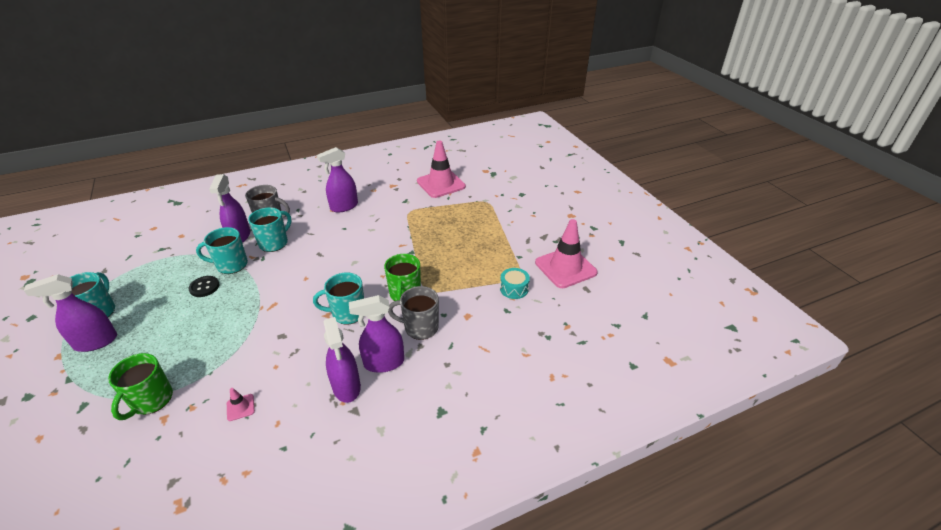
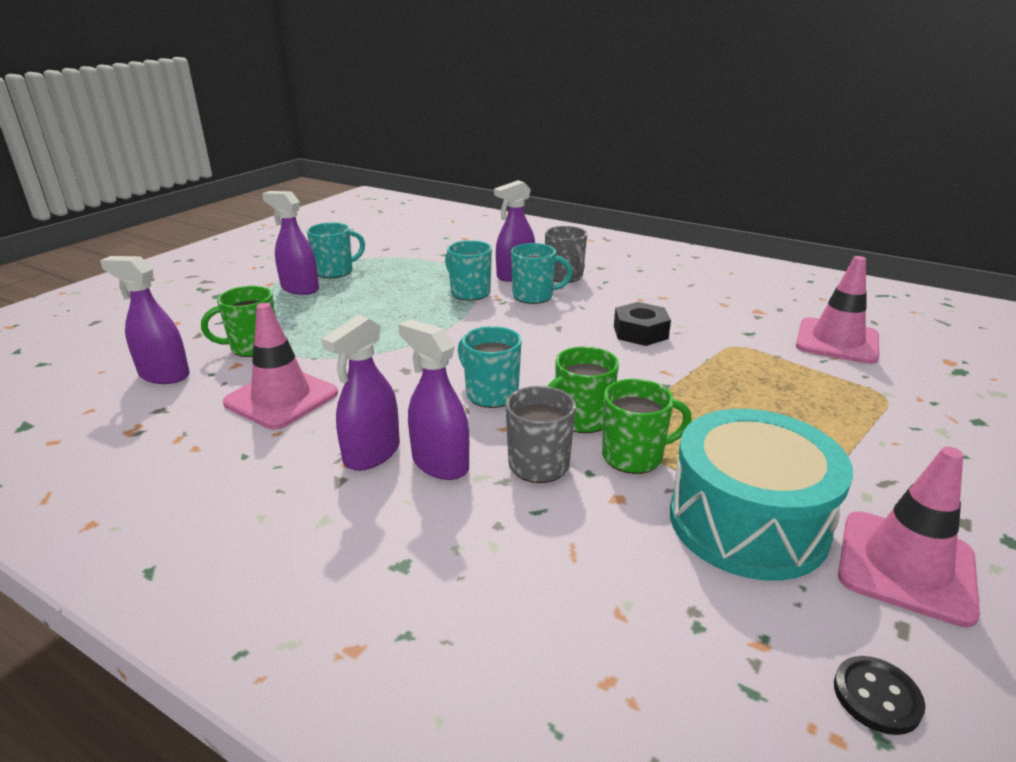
camera: 55 degrees right, 10 degrees down
(204, 287) = (422, 296): black button -> black button (877, 696)
(240, 407) = (281, 398): pink traffic cone -> pink traffic cone, size x2.47
(344, 207) = (659, 302): purple spray bottle -> purple spray bottle (164, 375)
(361, 230) = (640, 332): none -> black nut
(447, 294) = (634, 456): none -> green mug
(514, 289) = (747, 522): turquoise drum -> turquoise drum, size x2.46

